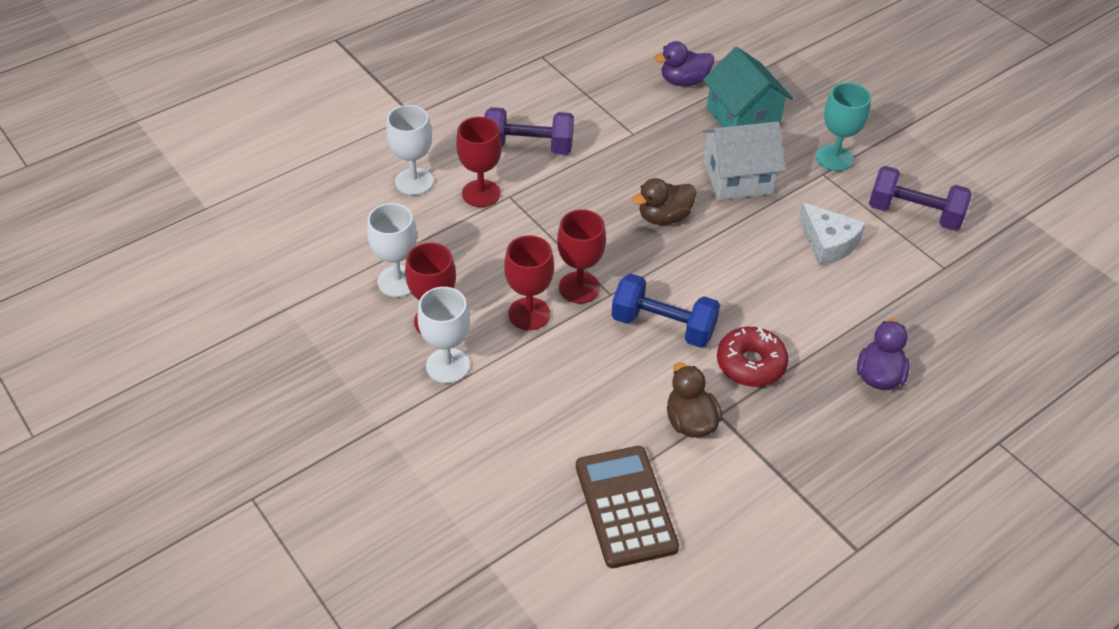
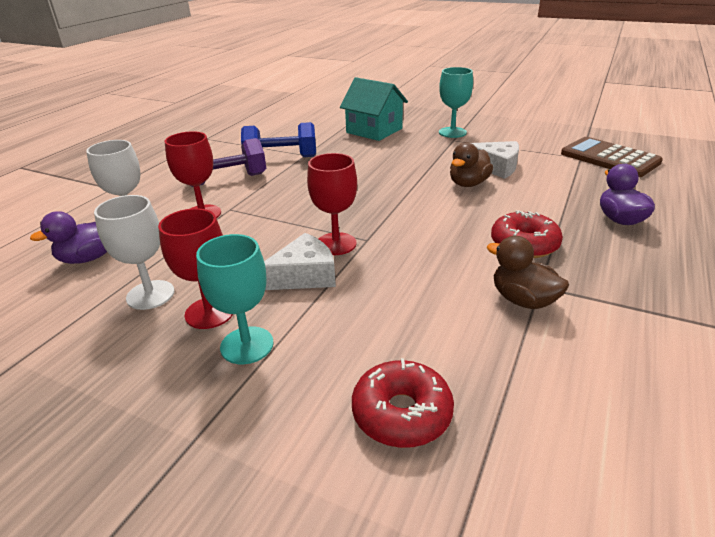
camera: 25 degrees left, 15 degrees down
(448, 366) = (247, 345): white goblet -> turquoise goblet
(520, 470) = (401, 413): none -> red donut
(529, 314) = (304, 275): red goblet -> white cheese
(625, 506) = (544, 399): brown calculator -> brown calculator (609, 158)
(663, 326) = (430, 245): blue dumbbell -> blue dumbbell (281, 158)
(664, 217) = (367, 186): brown duck -> brown duck (468, 184)
(684, 81) = (319, 126): purple duck -> purple duck (88, 258)
(738, 178) = (400, 155): white house -> none
(914, 214) = (530, 141): purple dumbbell -> none

